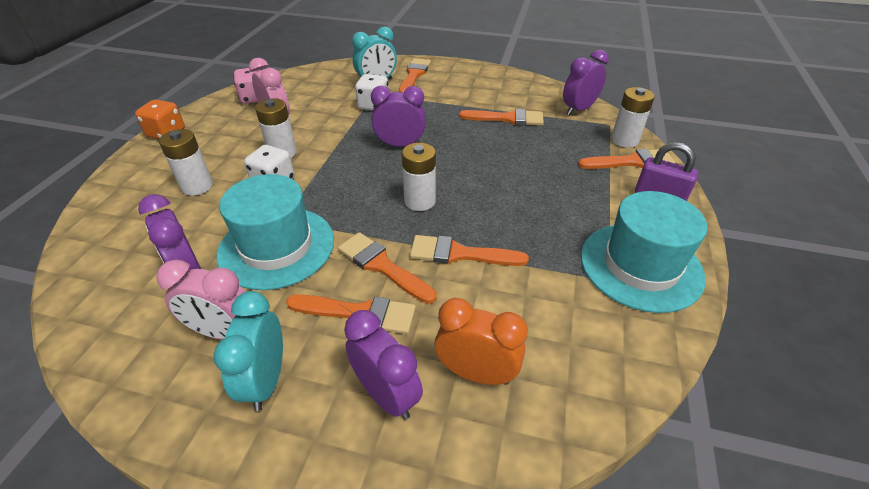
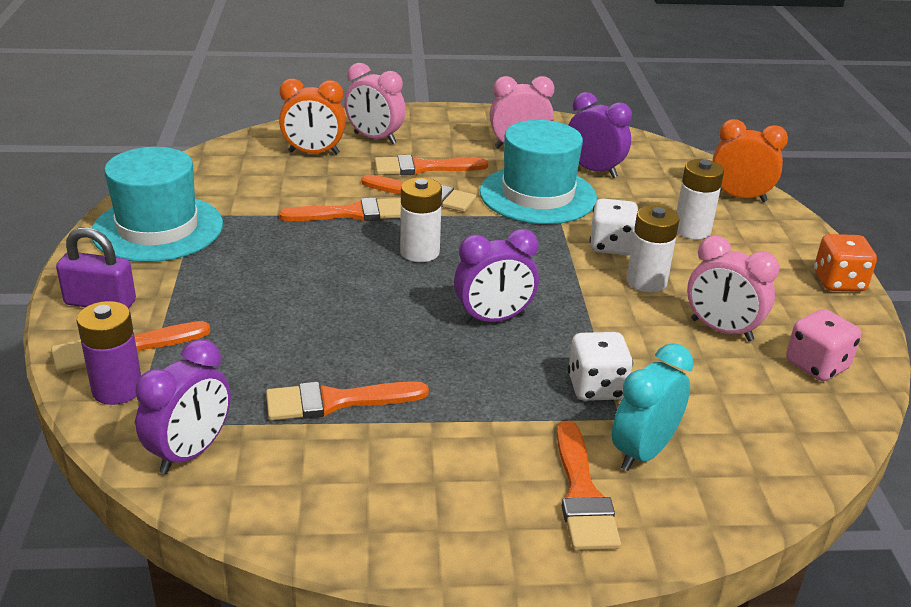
camera: 160 degrees right, 10 degrees down
(109, 212) = (739, 197): none -> orange clock
(266, 380) = (463, 134): turquoise clock -> none
(386, 395) = (375, 138): purple clock -> pink clock
(624, 140) = (117, 389): white battery -> purple battery

